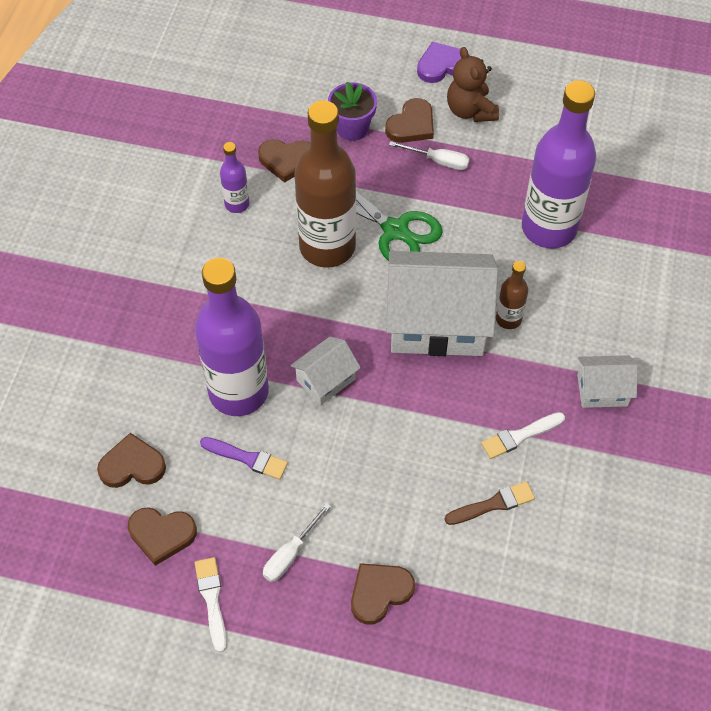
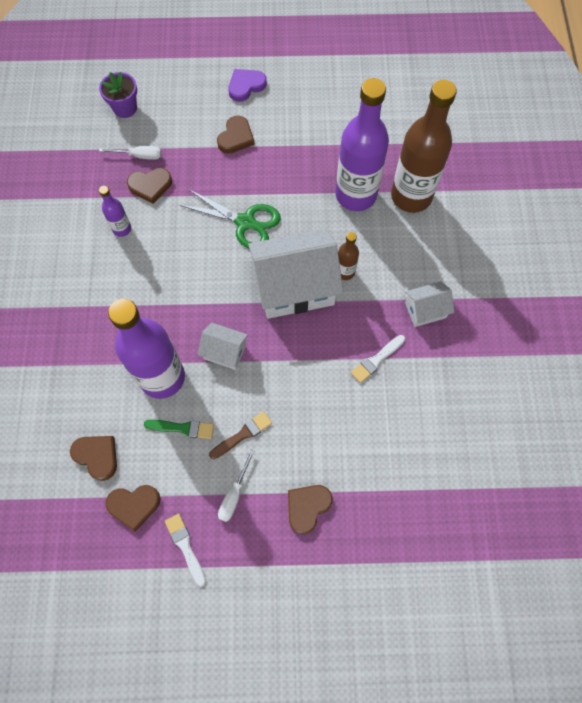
camera: 15 degrees left, 10 degrees up
(132, 465) = (97, 456): brown heart -> brown heart turned 60 degrees clockwise
(247, 458) = (182, 428): purple brush -> green brush
(326, 380) = (225, 351): white house -> white house turned 75 degrees clockwise
(327, 247) = (198, 247): brown bottle -> brown bottle (411, 196)
(352, 128) = (193, 149): purple flower pot -> purple flower pot (125, 108)
(438, 161) = (263, 161): white screwdriver -> white screwdriver (139, 156)
(470, 110) = (276, 117): brown teddy bear -> none
(493, 504) = (371, 417): brown brush -> brown brush (243, 434)

